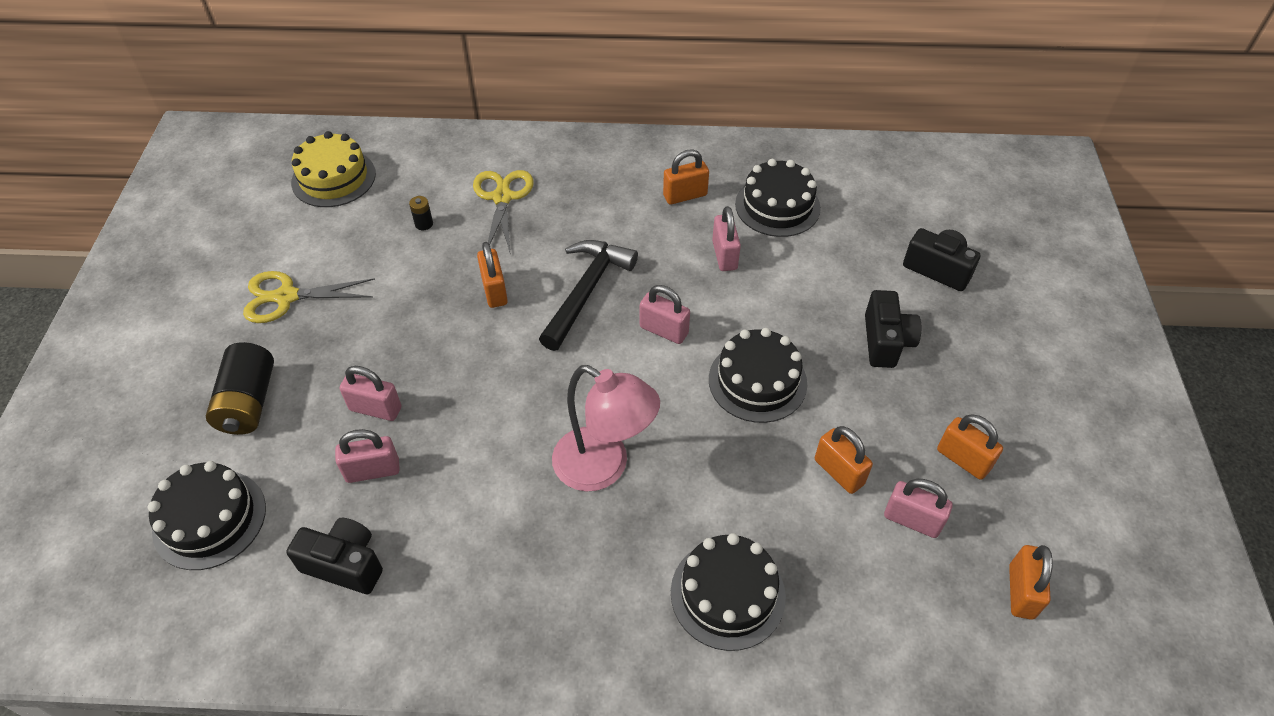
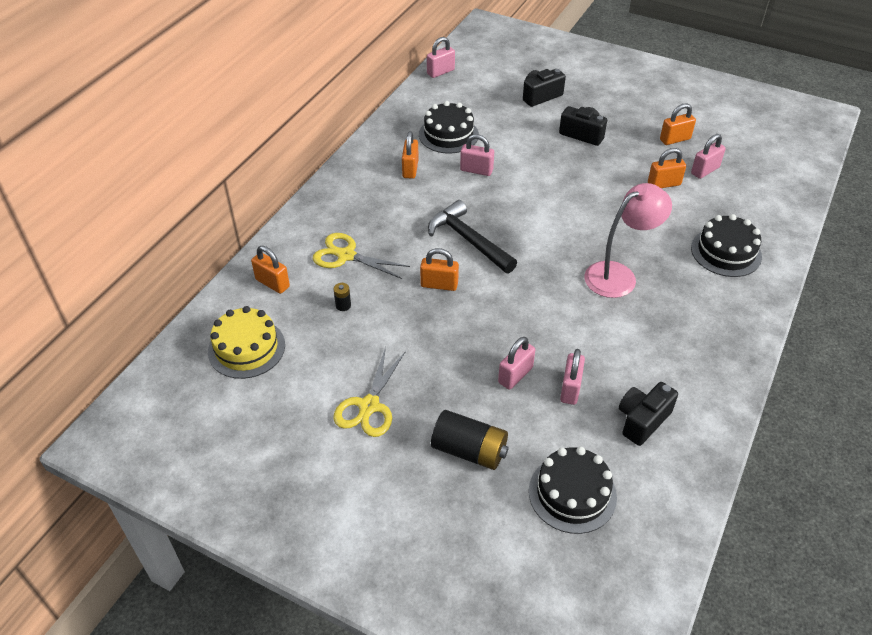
camera: 65 degrees left, 5 degrees down
(664, 330) = (524, 216): pink padlock -> pink padlock (440, 72)
(757, 381) = (585, 191): black cake -> none
(1021, 592) = (759, 153): orange padlock -> orange padlock (272, 283)

